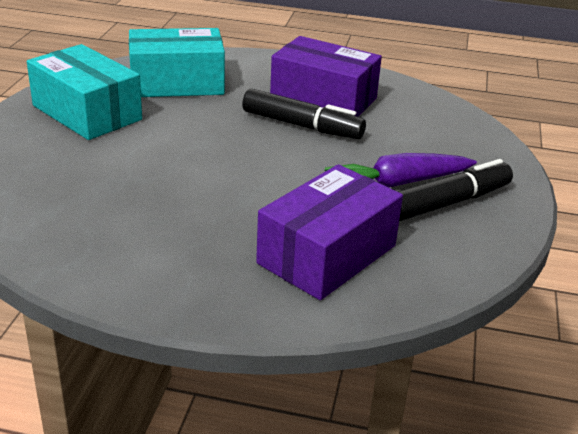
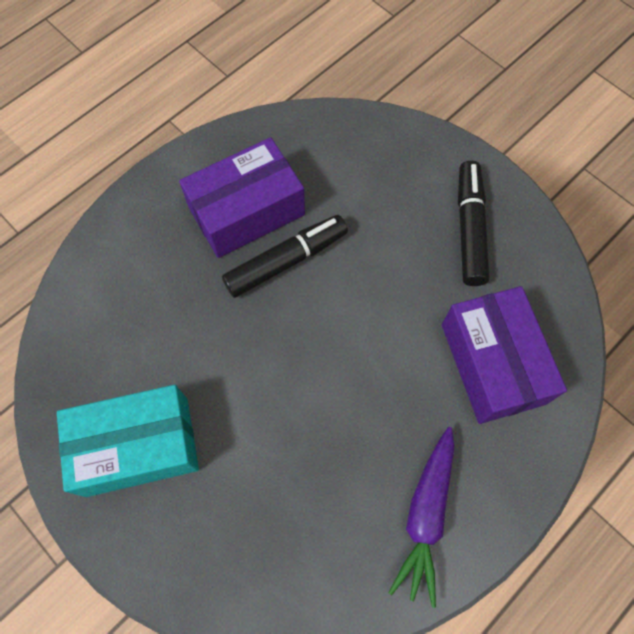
camera: 55 degrees left, 35 degrees up
(177, 83) = (127, 325): turquoise box -> none
(398, 183) = (423, 246): purple carrot -> purple carrot (425, 516)

